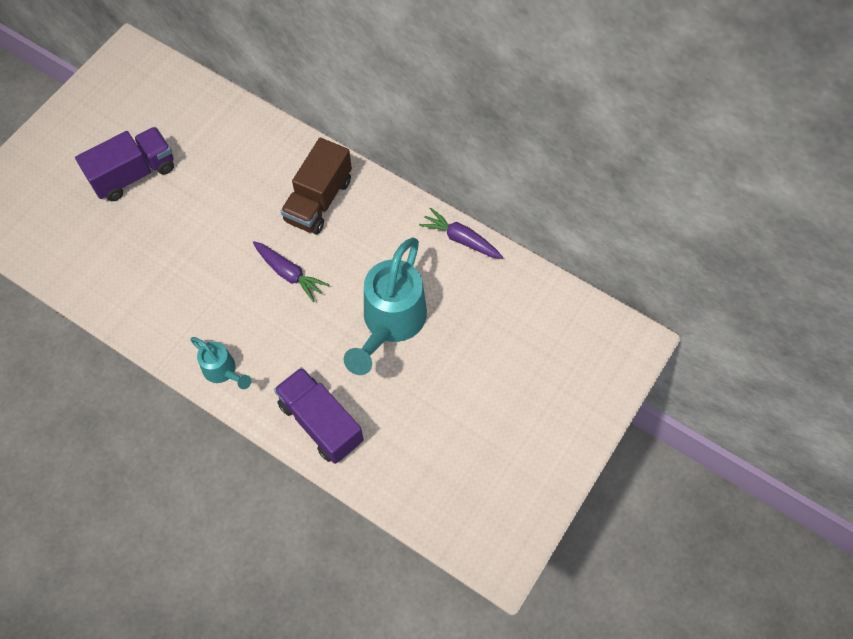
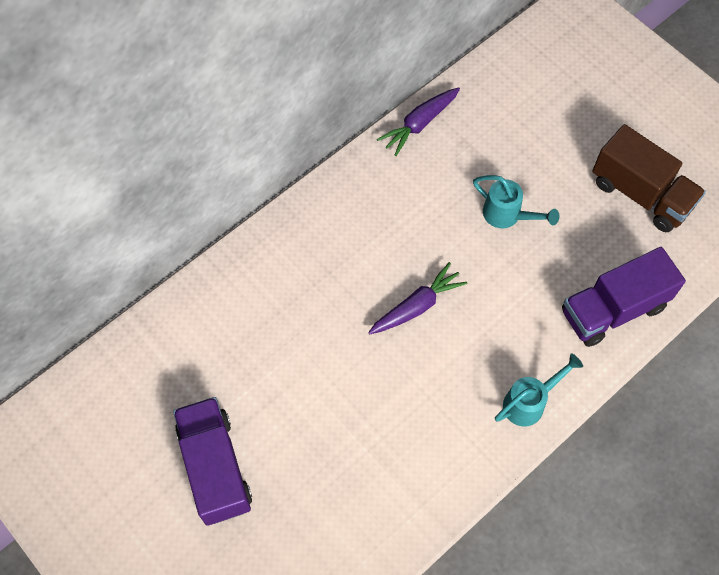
camera: 75 degrees left, 0 degrees up
(319, 200) = (325, 255): brown truck -> brown truck (641, 194)
(390, 324) = (508, 215): turquoise watering can -> turquoise watering can, size x0.51

